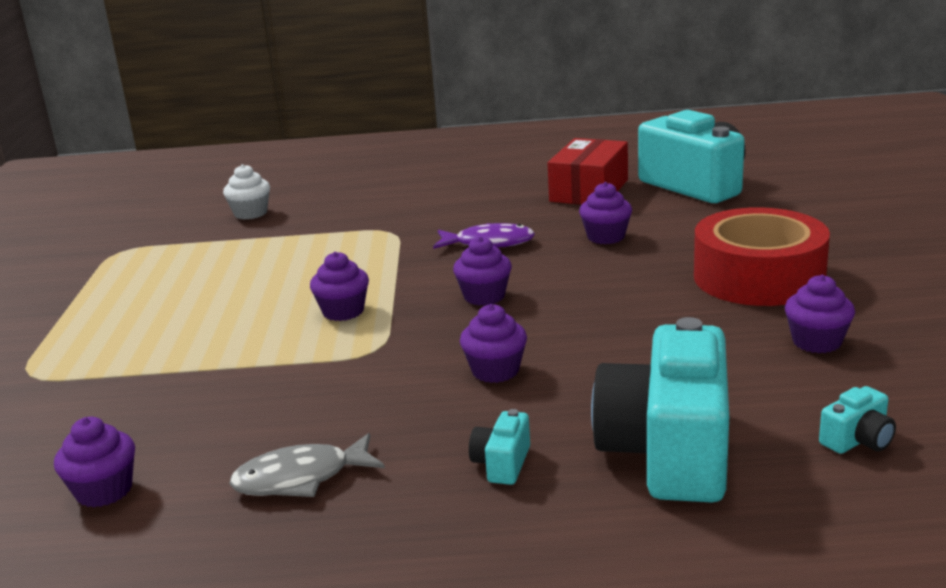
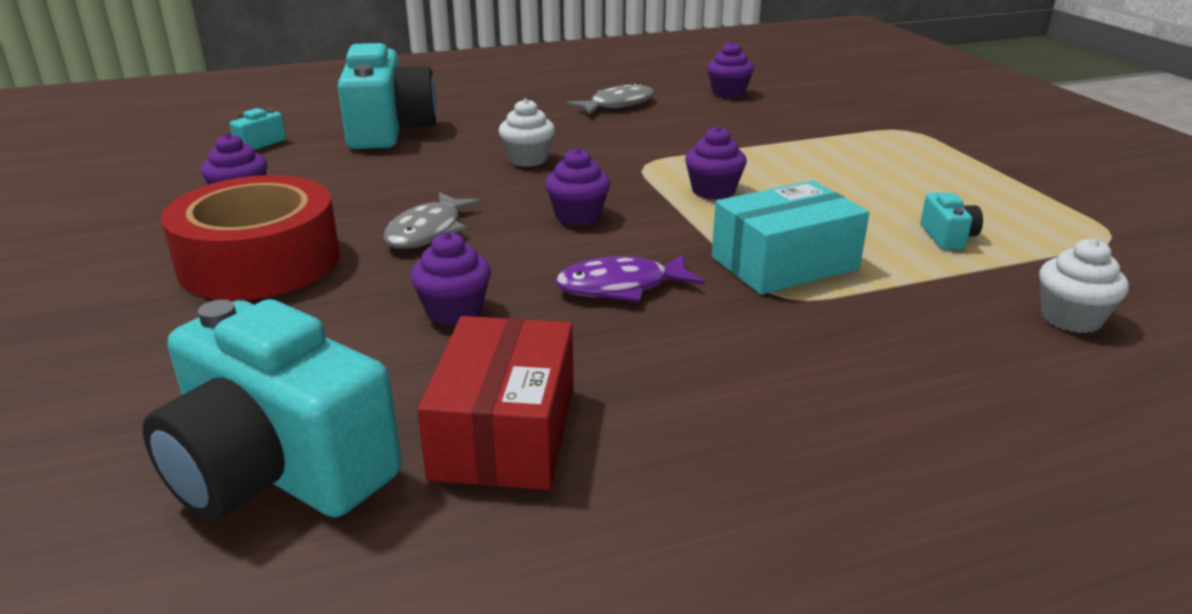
camera: 160 degrees right, 5 degrees up
(365, 250) = (784, 263): none -> turquoise box
(495, 371) = (528, 159): purple cupcake -> white cupcake
(502, 464) = (496, 118): turquoise camera -> turquoise camera (947, 237)
(619, 292) = (428, 231): none -> grey fish

